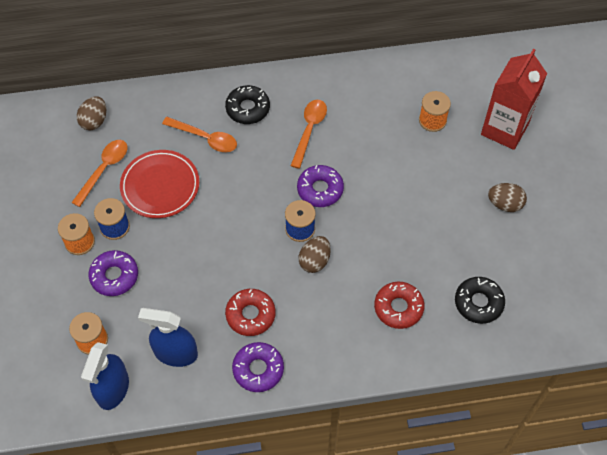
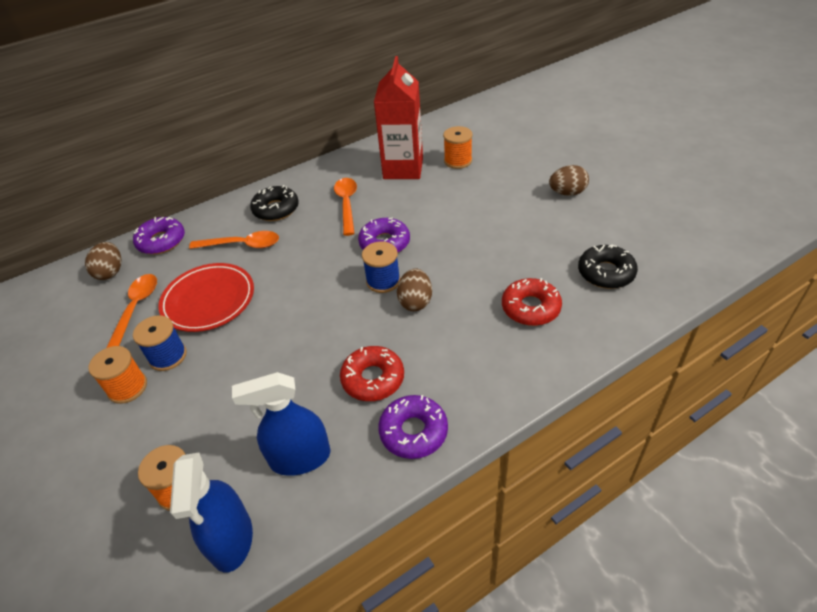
camera: 20 degrees left, 15 degrees down
(114, 276) = (185, 405): purple donut -> purple donut (161, 241)
(504, 129) = (525, 146): red carton -> red carton (403, 168)

